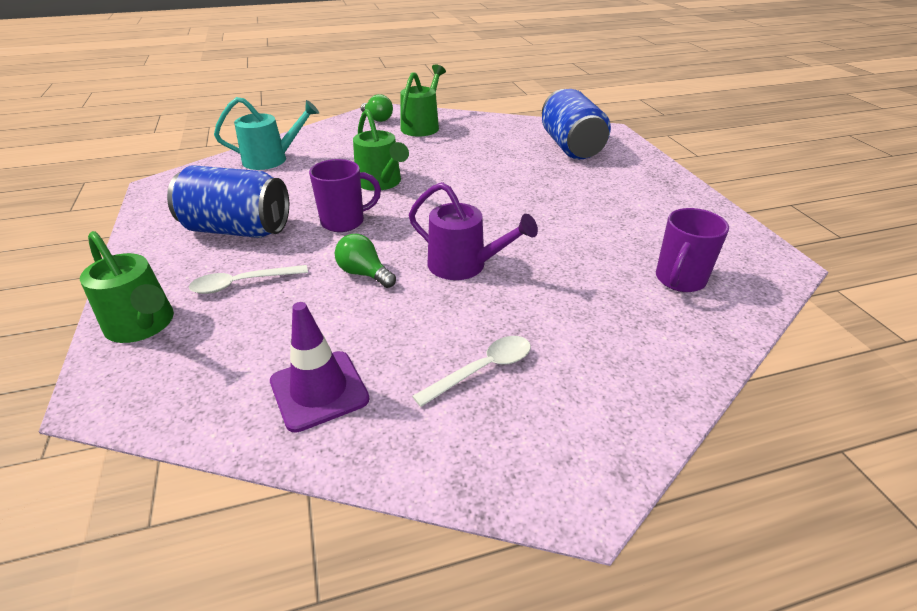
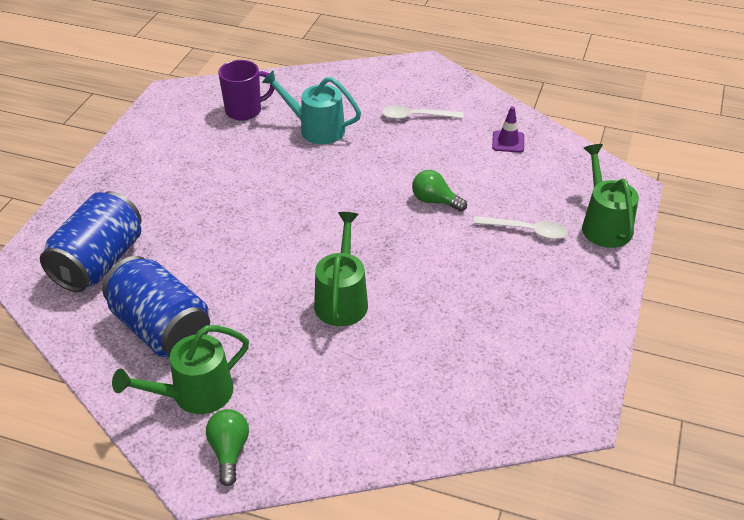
camera: 145 degrees left, 5 degrees up
(238, 229) = (511, 294): blue can -> blue can (161, 329)
(272, 159) = (429, 409): turquoise watering can -> turquoise watering can (315, 129)
(319, 390) = (508, 142): purple traffic cone -> purple traffic cone, size x0.64
(344, 222) = (414, 260): purple mug -> none
(364, 274) = (435, 201): green light bulb -> green light bulb turned 135 degrees clockwise
(464, 266) = (361, 177): purple watering can -> none

